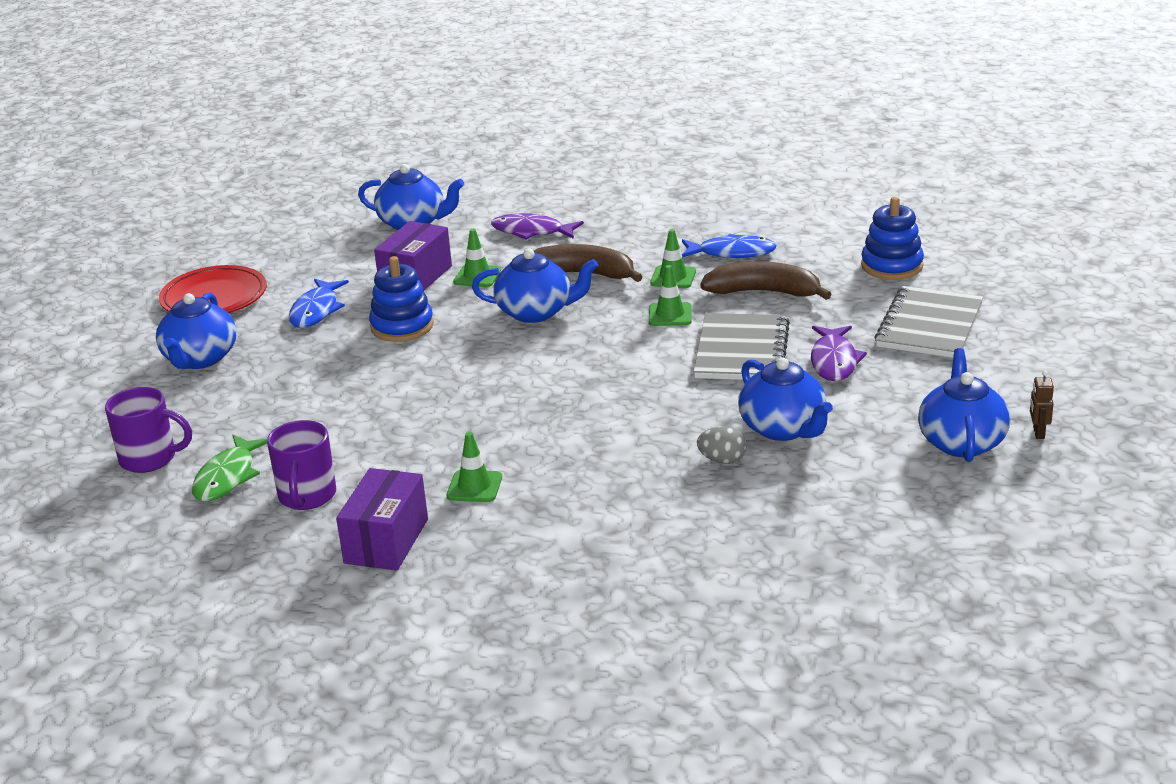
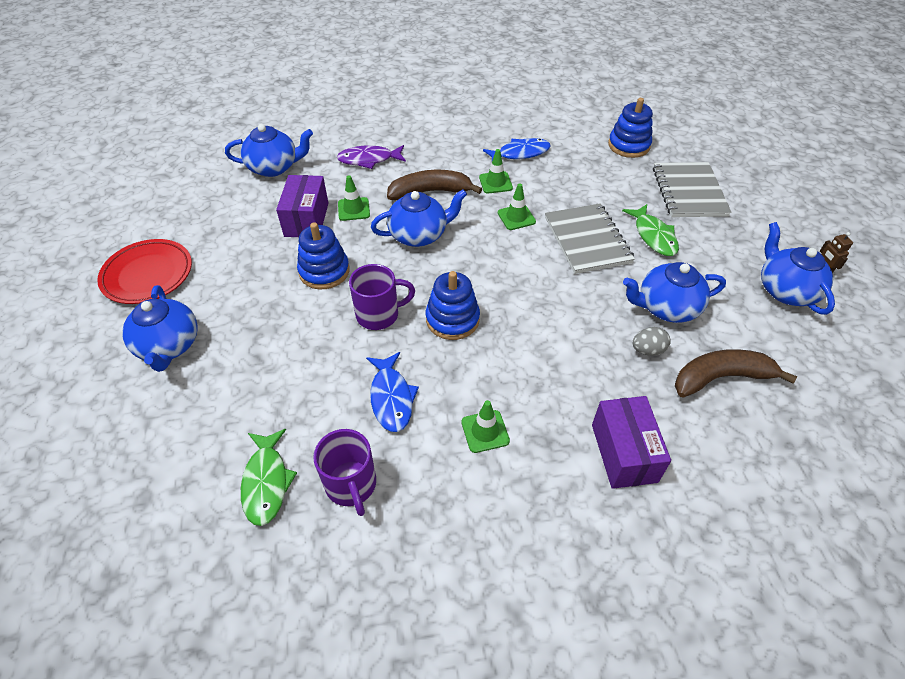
camera: 25 degrees left, 20 degrees up
(150, 459) = (180, 480): purple mug -> purple mug (379, 315)
(316, 311) = (244, 270): blue fish -> blue fish (391, 398)
(386, 541) = (451, 519): purple box -> purple box (623, 453)
(514, 392) = (452, 319): none -> blue stacking toy
(764, 292) = (565, 184): brown banana -> brown banana (721, 378)
(783, 428) = (666, 307): blue teapot -> blue teapot turned 135 degrees clockwise
(834, 361) = (653, 236): purple fish -> green fish

